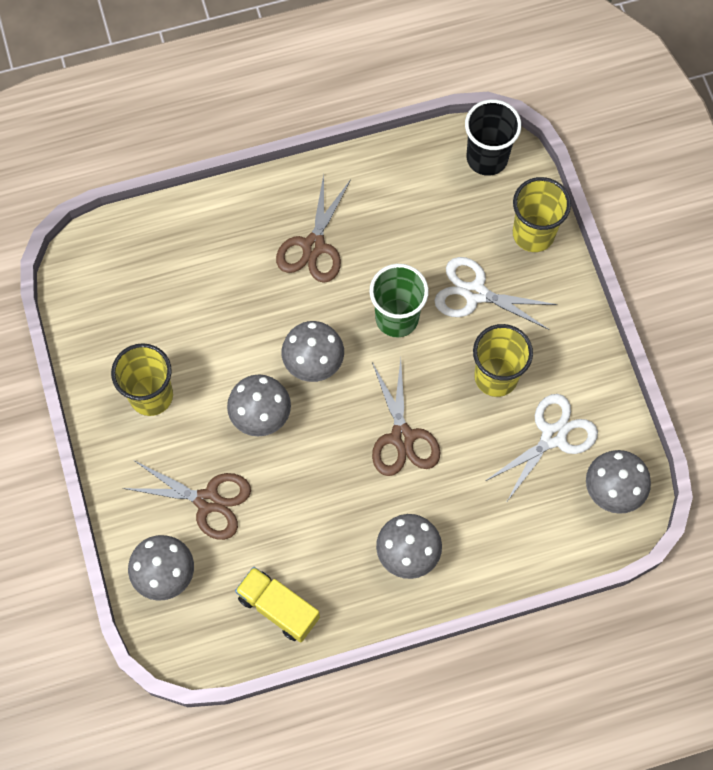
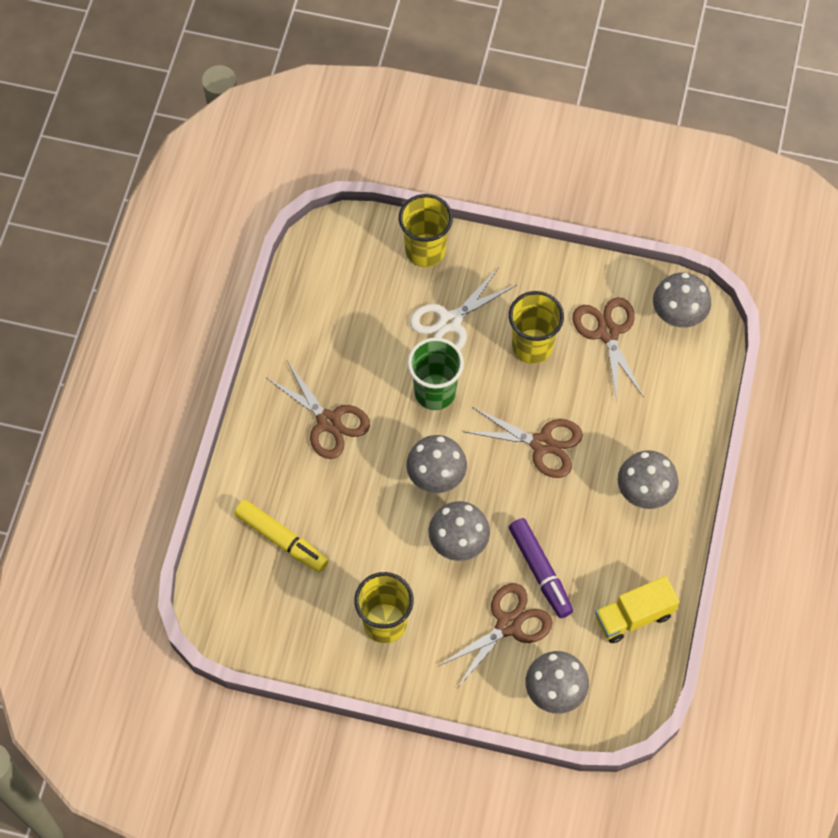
camera: 60 degrees left, 5 degrees down
(180, 270) = (281, 540): none -> yellow marker
(275, 501) = (540, 571): none -> purple marker
(487, 158) = (335, 247): black cup -> none
(553, 436) = (608, 333): white scissors -> brown scissors

